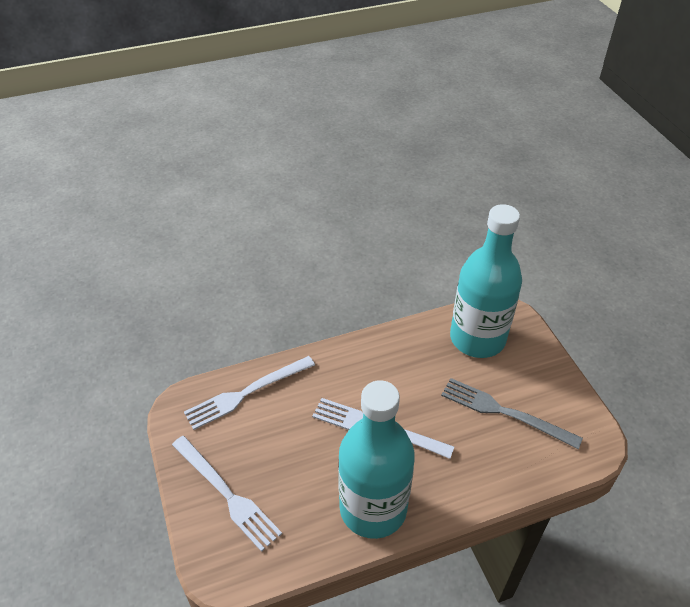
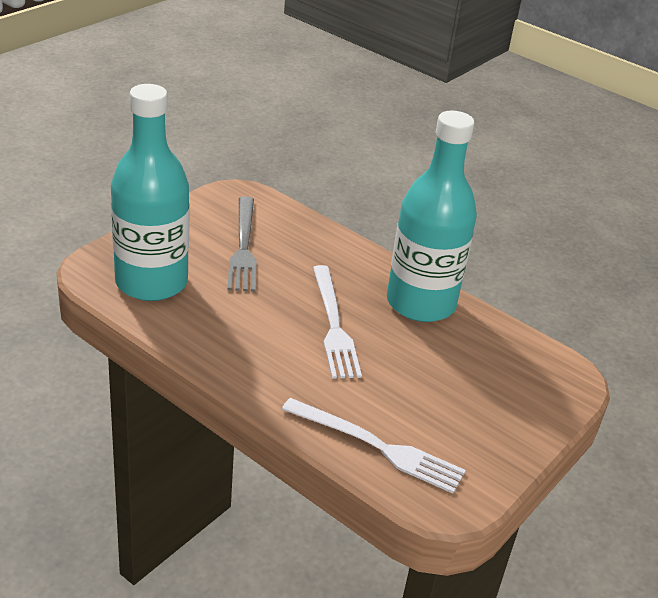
camera: 125 degrees left, 10 degrees down
(226, 494) = (504, 407): white fork -> none

